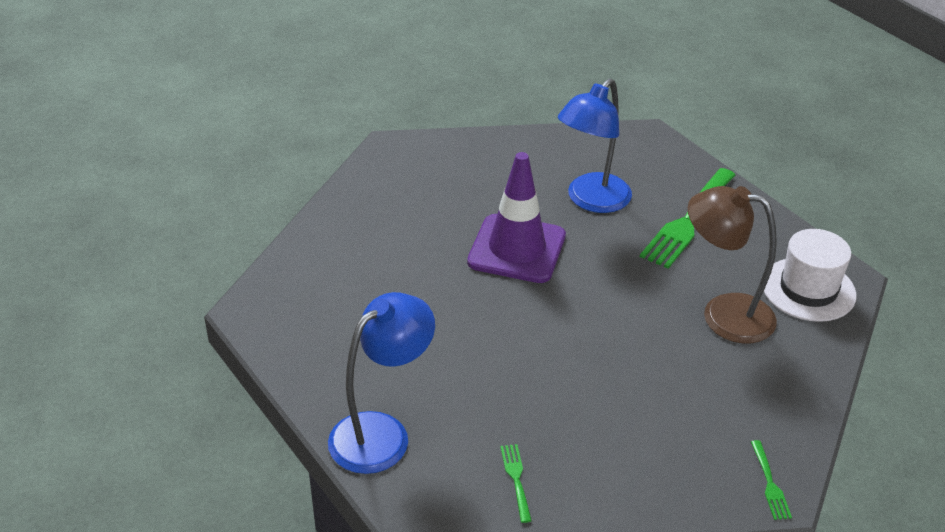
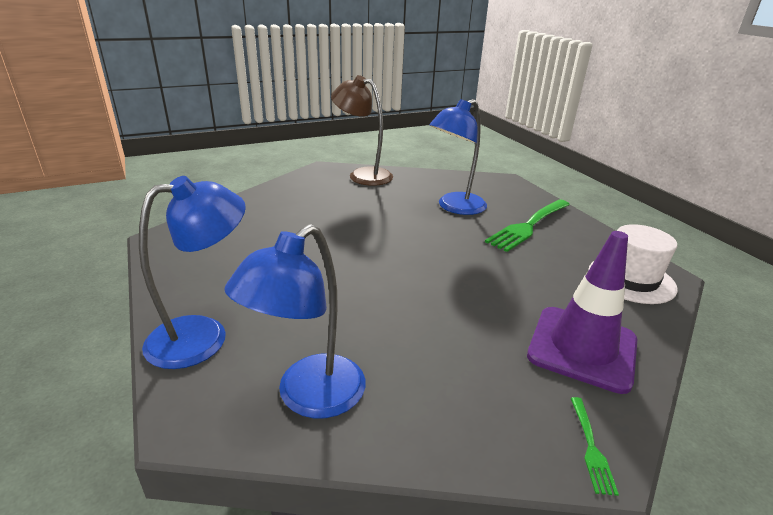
camera: 10 degrees right, 10 degrees down
(516, 479) = (309, 397): green fork -> blue lamp
(517, 249) = (387, 227): purple traffic cone -> purple traffic cone (582, 348)
(723, 314) = (551, 287): brown lamp -> brown lamp (363, 175)

